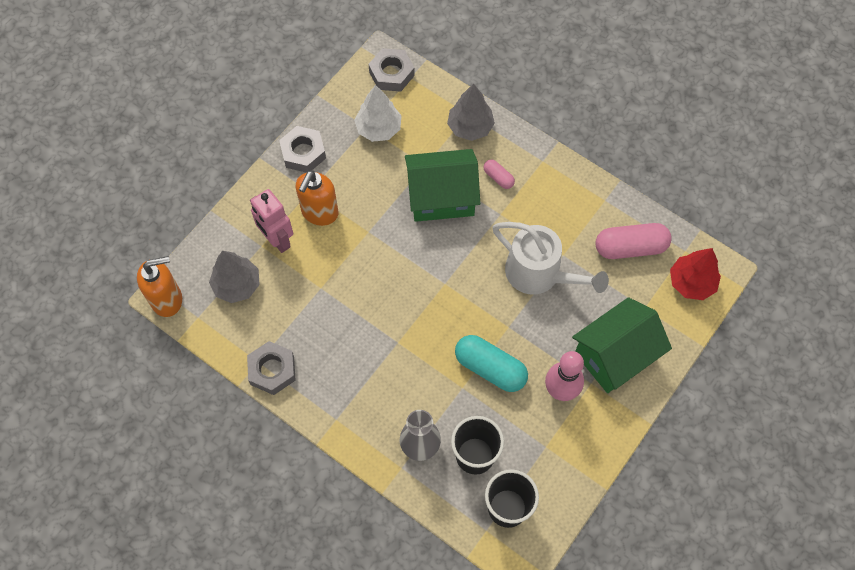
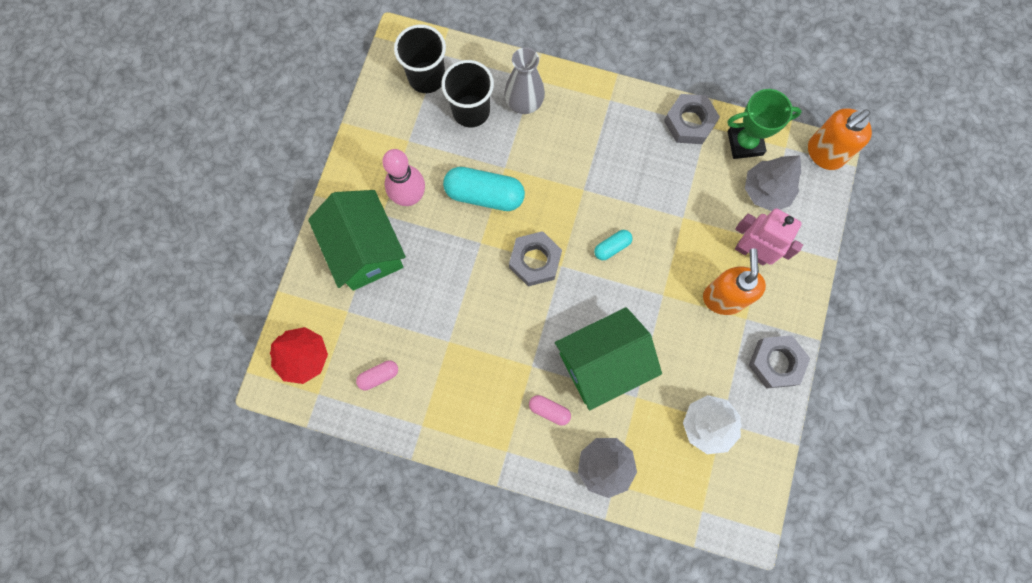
camera: 160 degrees right, 10 degrees up
(232, 333) = (745, 143): none -> green trophy
(391, 73) = (726, 508): grey nut -> grey nut (535, 261)
(394, 283) = (612, 247): none -> turquoise capsule
(539, 274) = (467, 310): white watering can -> none
(615, 355) = (365, 250): green house -> green house turned 60 degrees counterclockwise
(630, 247) = (379, 376): pink capsule -> pink capsule, size x0.51

